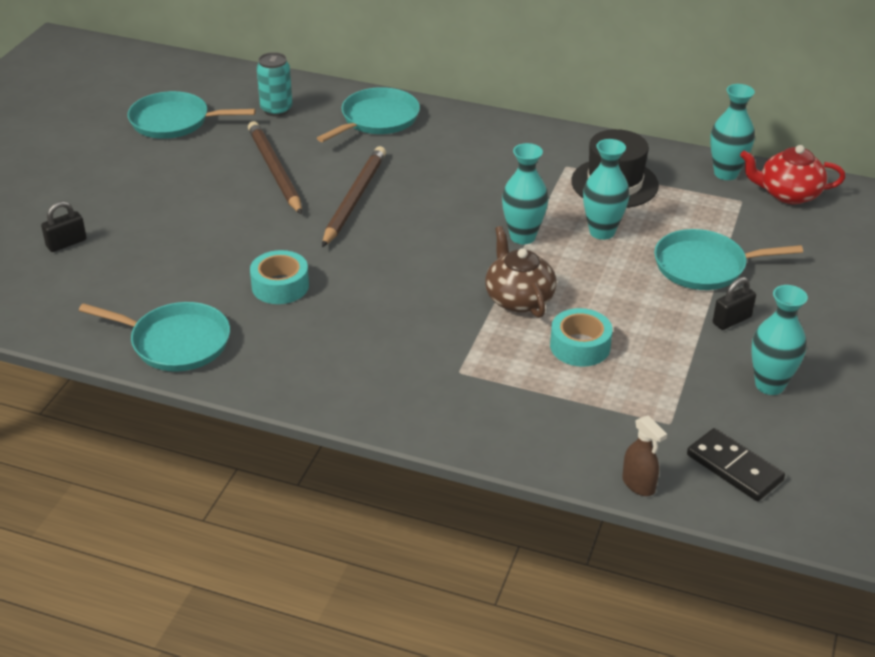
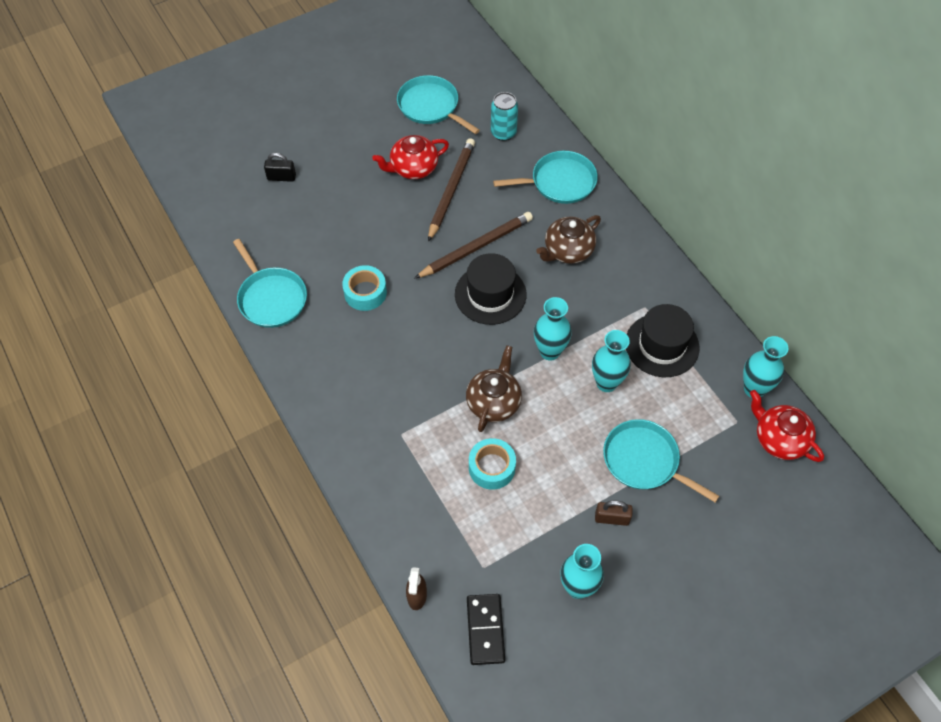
camera: 40 degrees right, 20 degrees up
(213, 172) = (413, 168): none -> red teapot
(413, 225) = (490, 294): none -> black hat
(446, 161) = (568, 250): none -> brown teapot
(732, 320) = (612, 518): black padlock -> brown padlock

